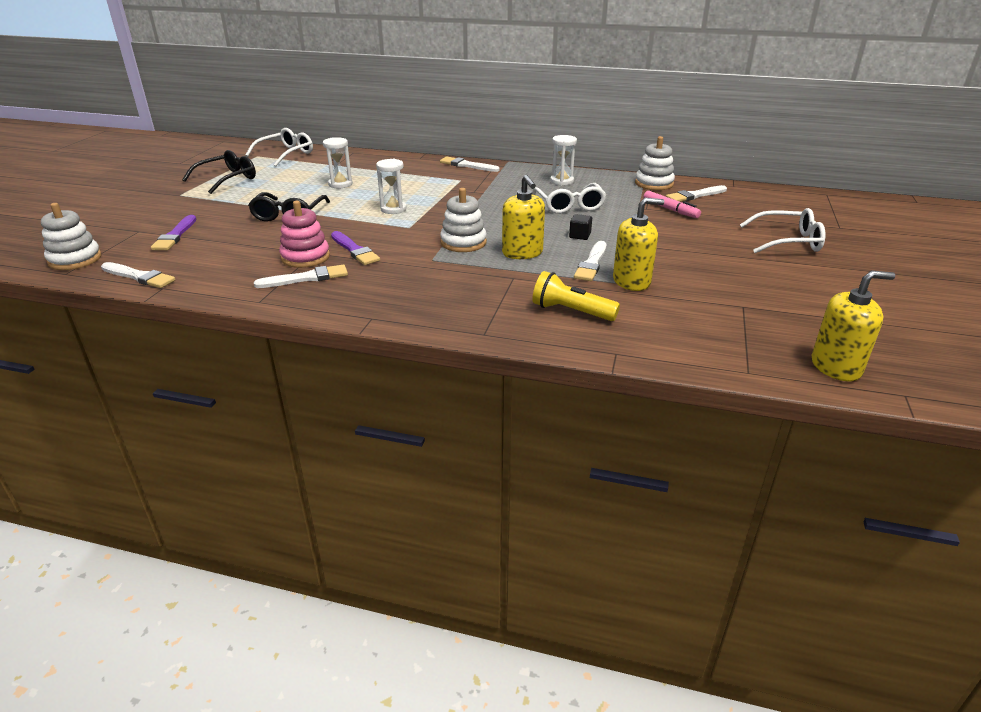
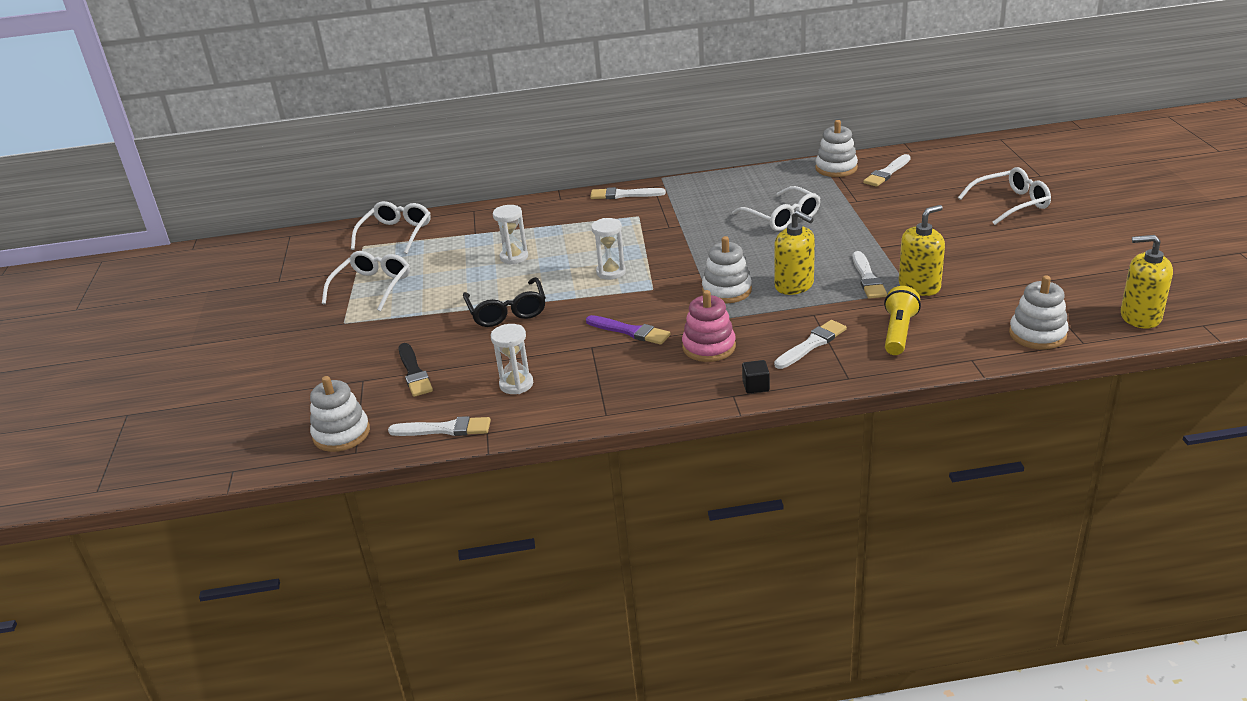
camera: 20 degrees left, 0 degrees up
(175, 235) = (414, 372): purple brush -> black brush
(227, 179) = (372, 287): black glasses -> white glasses
(305, 257) = (590, 354): pink stacking toy -> pink stacking toy (709, 347)
(306, 278) = (620, 376): white brush -> white brush (812, 344)
(562, 181) = (744, 189): white hourglass -> white hourglass (516, 384)
(571, 311) = (898, 332): yellow flashlight -> yellow flashlight turned 105 degrees clockwise
(580, 235) = (827, 250): black cube -> black cube (756, 386)
(670, 209) = (880, 196): pink marker -> none
(706, 351) = (1037, 334): none -> white stacking toy
(836, 367) = (1140, 317): yellow soap dispenser -> yellow soap dispenser turned 135 degrees counterclockwise

